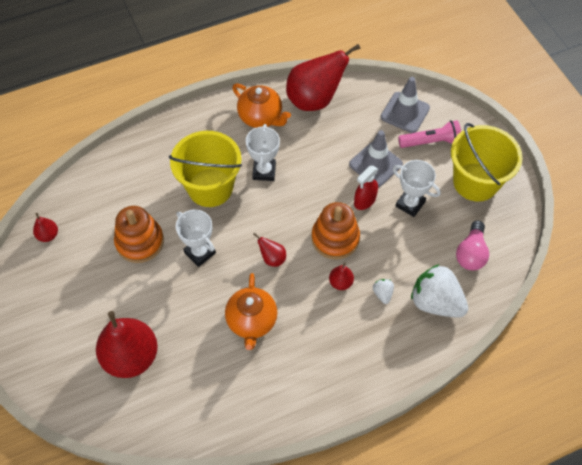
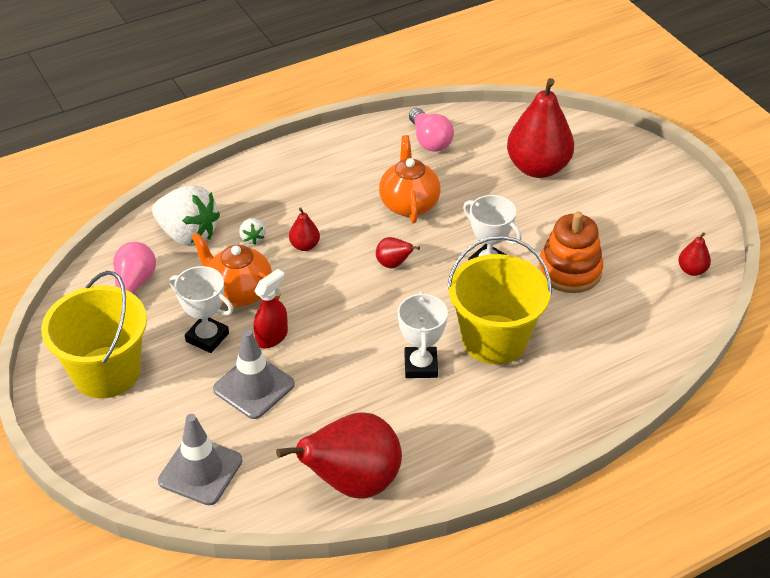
camera: 175 degrees right, 15 degrees down
(221, 402) = (429, 140): none -> pink light bulb
(261, 117) = (438, 445): orange teapot -> orange teapot (239, 292)
(335, 238) = (313, 290): orange stacking toy -> none
(430, 142) = (164, 426): pink flashlight -> none

